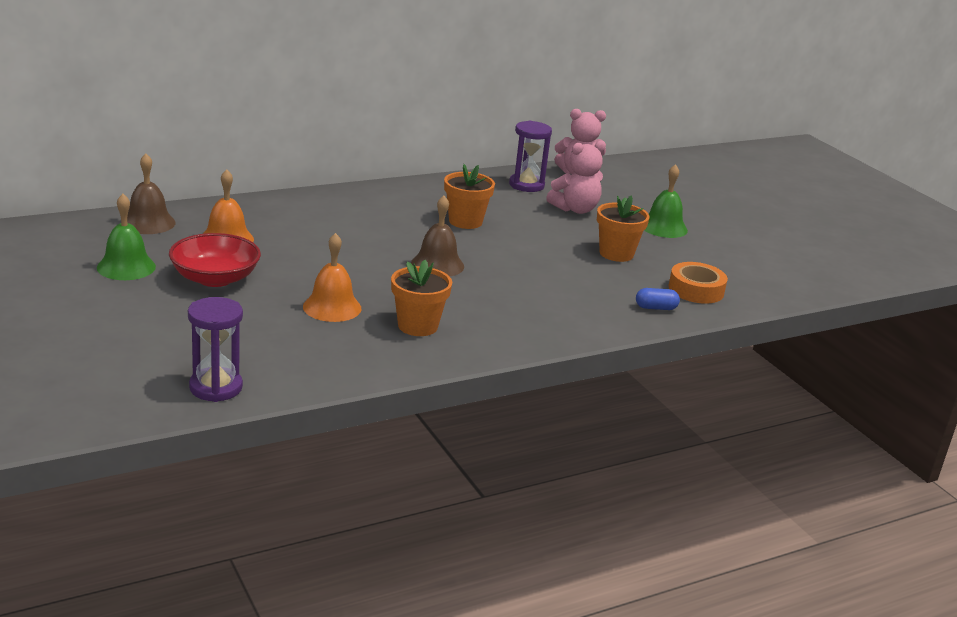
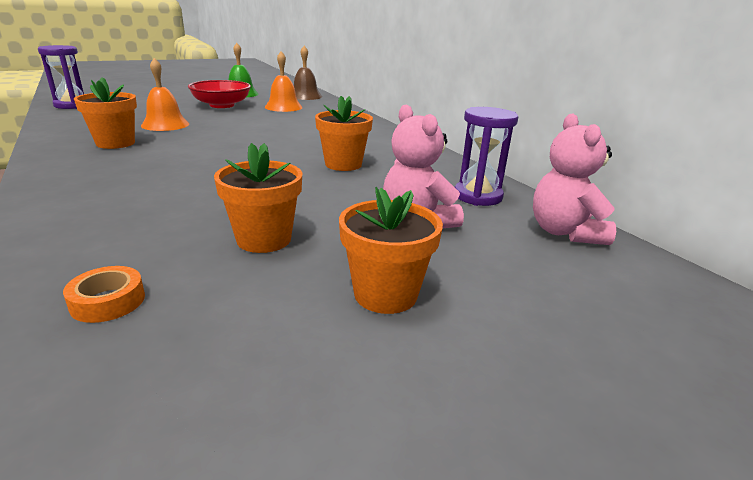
camera: 90 degrees right, 0 degrees up
(437, 264) = (237, 152): brown bell -> none
(656, 308) = (67, 254): blue capsule -> none
(663, 227) = (385, 294): green bell -> orange flower pot
(696, 290) = (108, 301): orange tape -> orange tape, size x0.64

